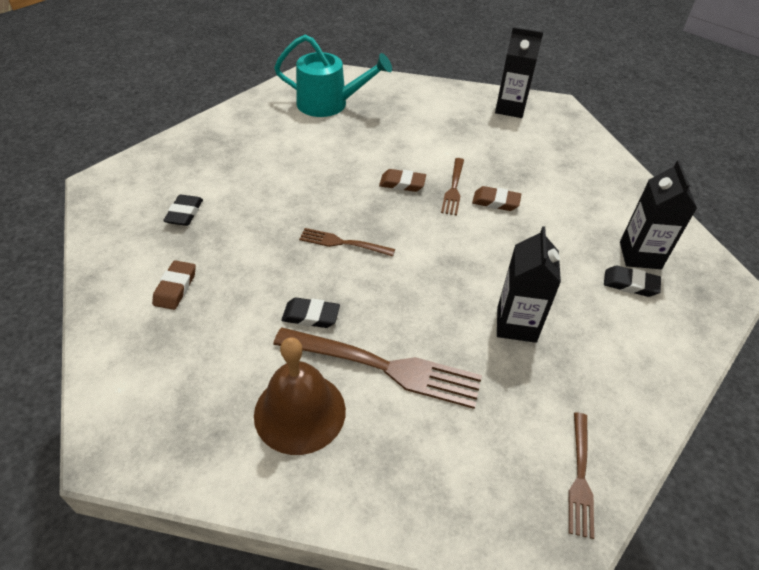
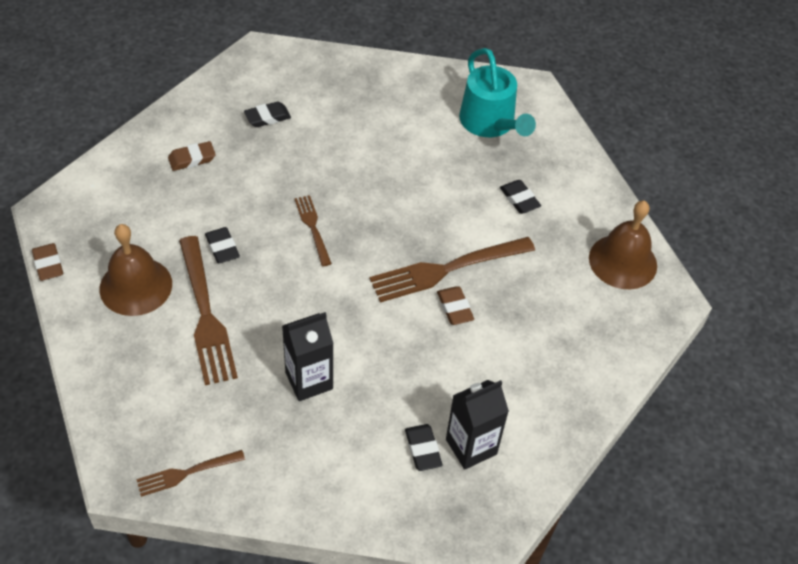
camera: 55 degrees right, 5 degrees up
(402, 183) = (421, 230): brown eraser -> brown eraser (48, 264)
(415, 124) = (519, 199): none -> black eraser
(453, 188) = (447, 269): brown fork -> brown fork, size x1.84
(510, 108) = (623, 261): black carton -> brown bell

